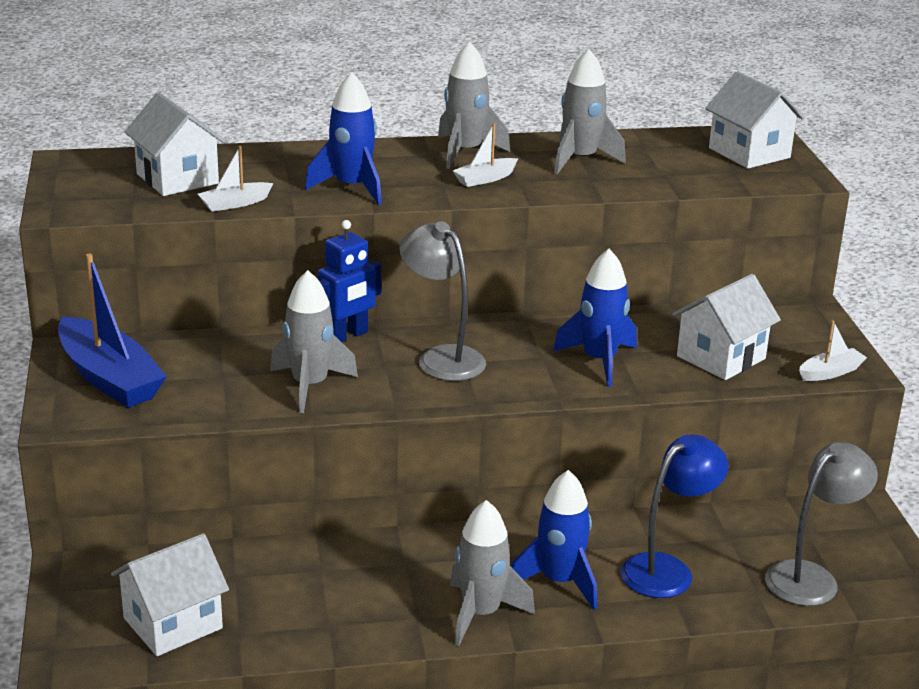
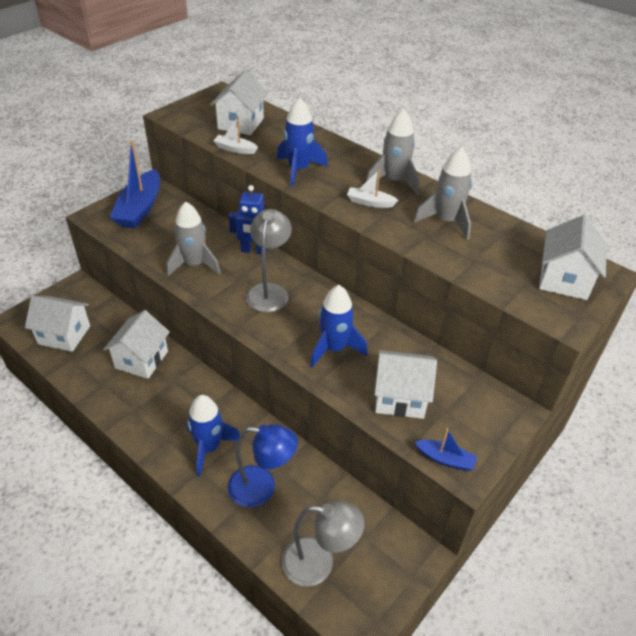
camera: 50 degrees right, 15 degrees up
(327, 572) = (141, 360): none -> white house
(480, 613) = (155, 432): grey rocket -> none
(830, 372) = (445, 459): white boat -> blue boat

